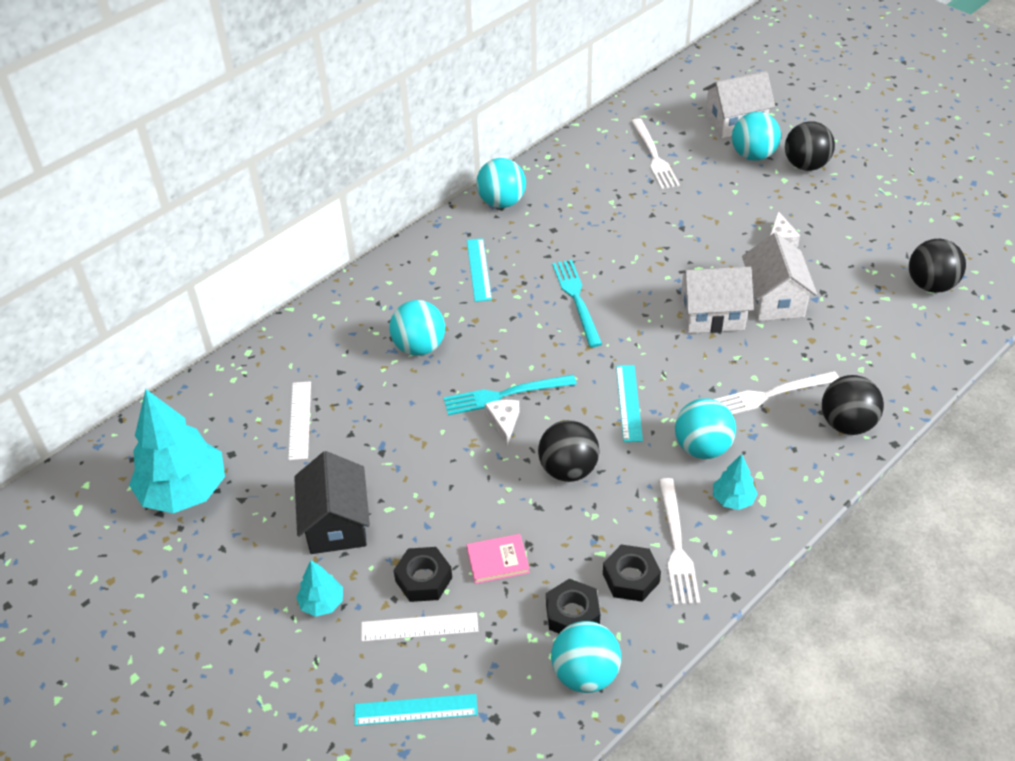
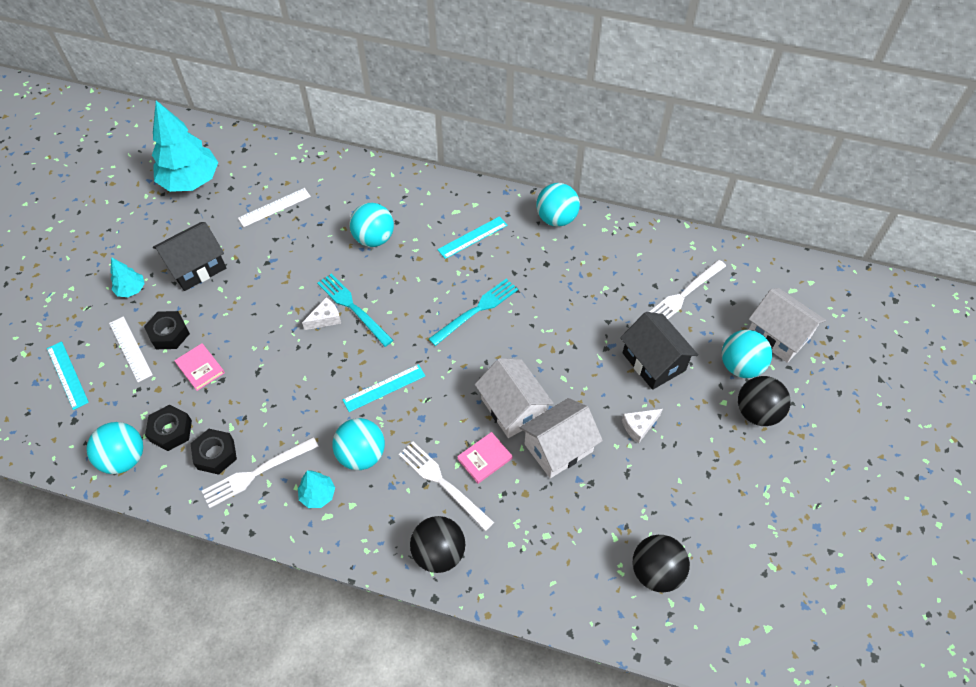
camera: 60 degrees right, 10 degrees up
(568, 469) = (299, 376): black ball -> none
(716, 204) = (653, 362): none -> black house
(758, 355) = (484, 459): none -> pink book

